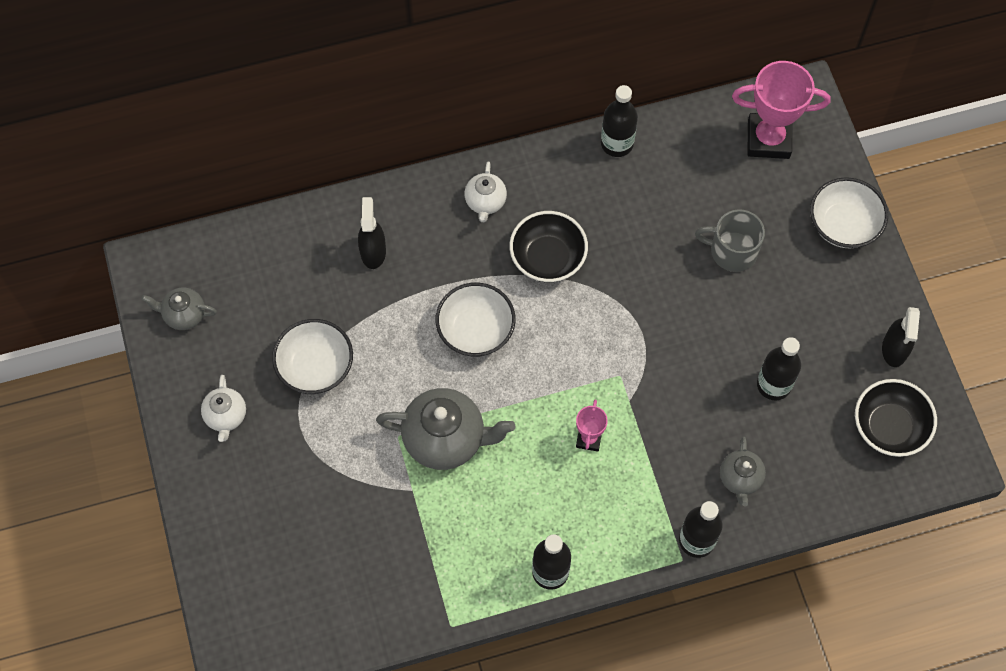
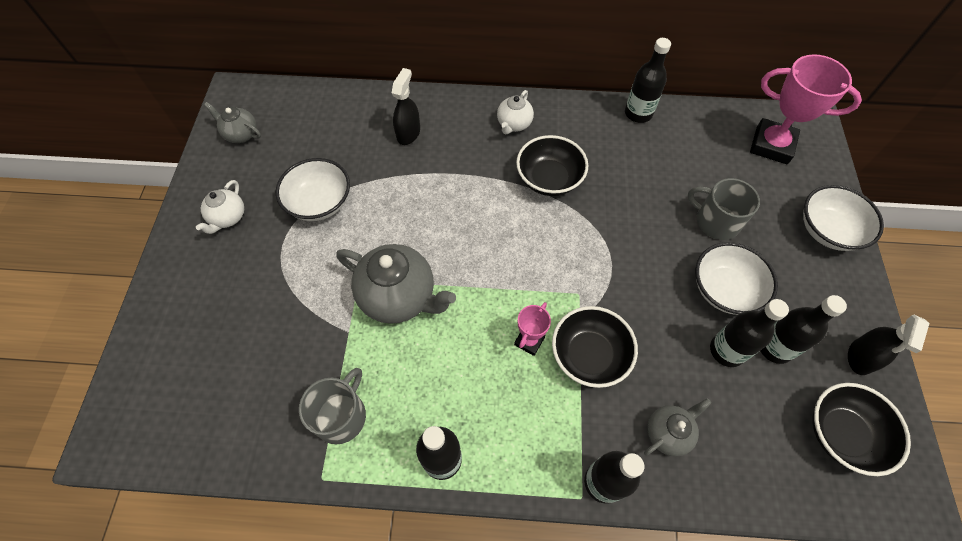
camera: 20 degrees right, 5 degrees down
(442, 568) = (341, 416): none -> grey mug
(475, 330) = (465, 216): white bowl -> white bowl (724, 289)
(649, 433) = (589, 355): none -> black bowl
(740, 479) = (668, 433): grey teapot -> grey teapot turned 150 degrees counterclockwise
(816, 366) = (774, 347): none -> black bottle

